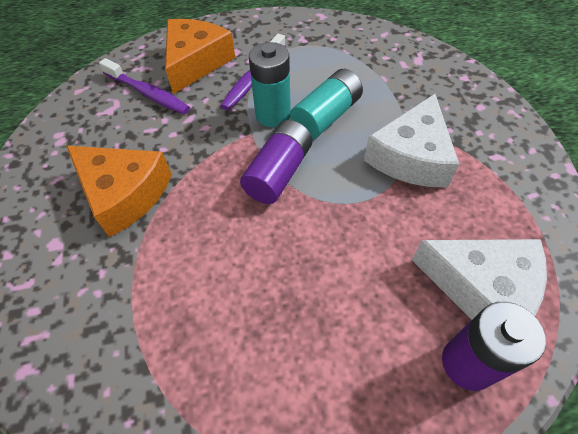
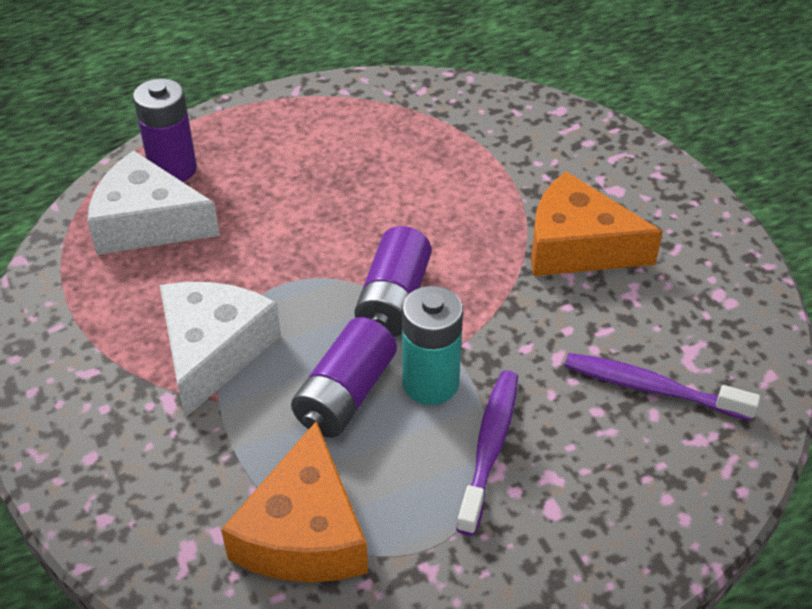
camera: 165 degrees right, 10 degrees down
(196, 62) = (612, 467): orange cheese -> orange cheese (304, 532)
(326, 116) = (345, 395): turquoise battery -> purple battery

